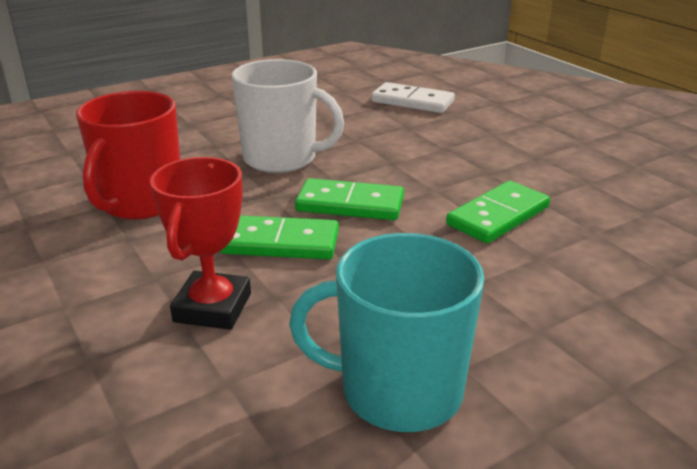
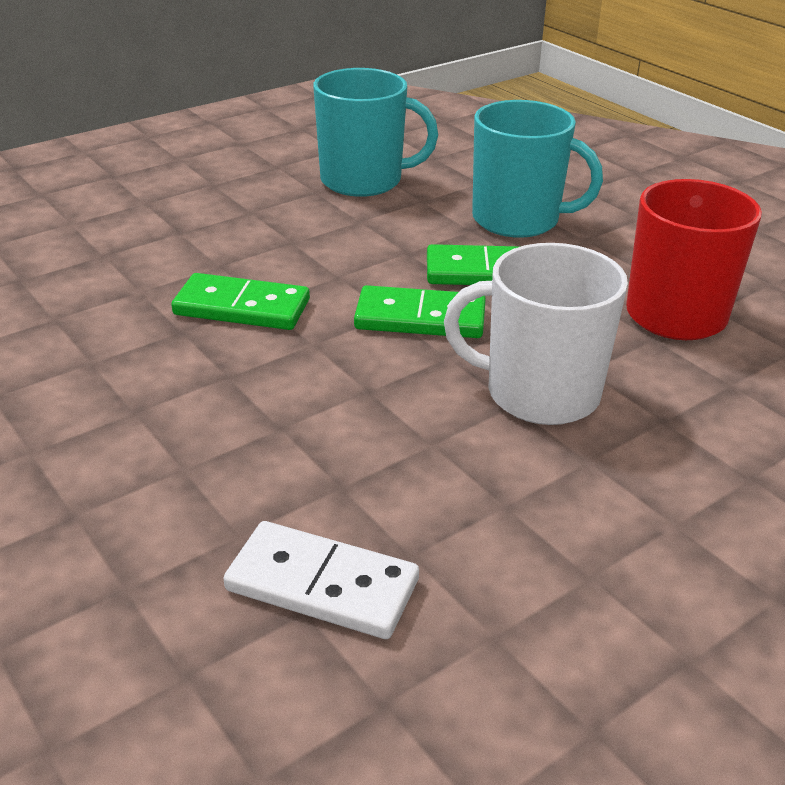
camera: 175 degrees right, 5 degrees up
(212, 307) = (518, 220): red trophy -> turquoise mug
(498, 216) = (242, 307): green domino -> green domino turned 60 degrees clockwise

